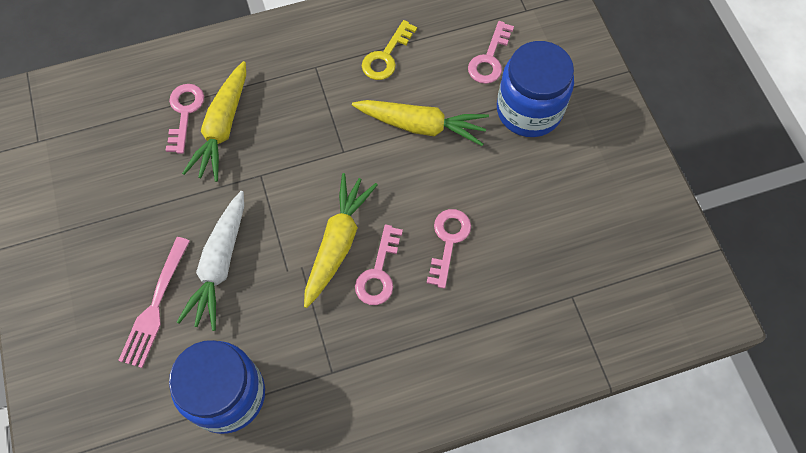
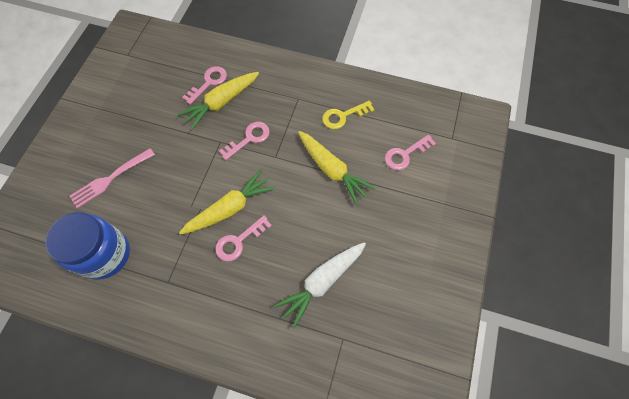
camera: 35 degrees right, 0 degrees up
(219, 265) = (159, 178): white carrot -> white carrot (322, 282)
(448, 241) = (293, 250): pink key -> pink key (249, 138)
(529, 110) = (406, 201): blue jar -> none

